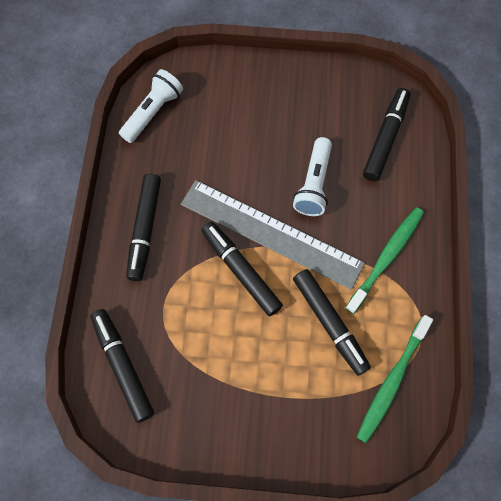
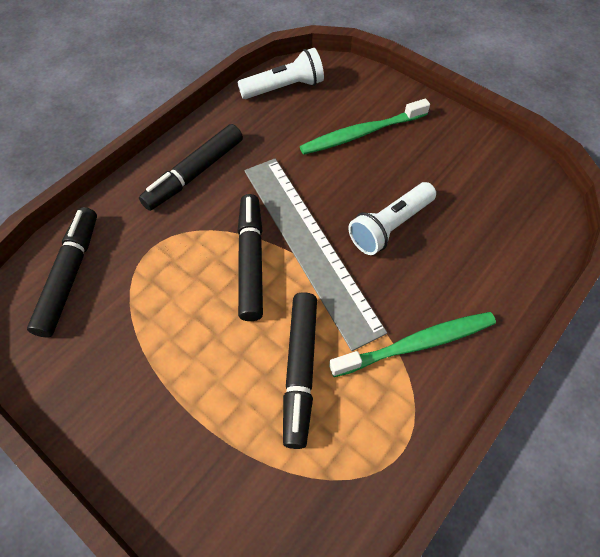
camera: 35 degrees right, 10 degrees down
(385, 138) = (502, 227): black marker -> none
(391, 381) = (321, 484): green toothbrush -> green toothbrush (361, 133)

